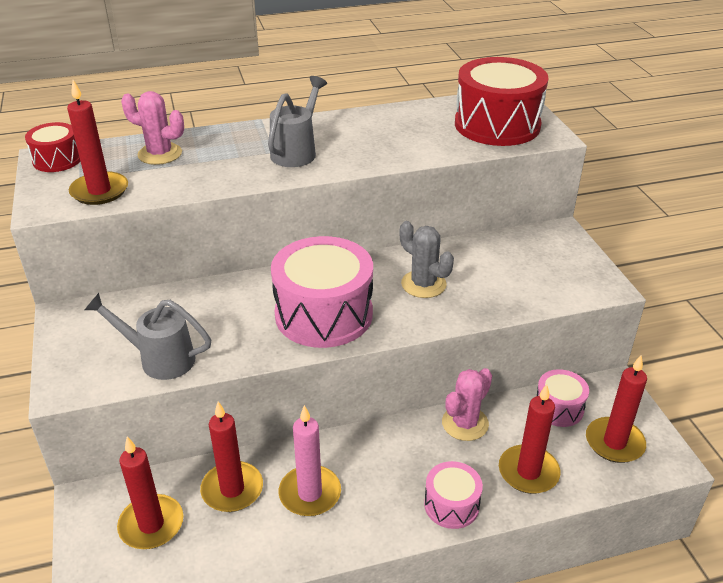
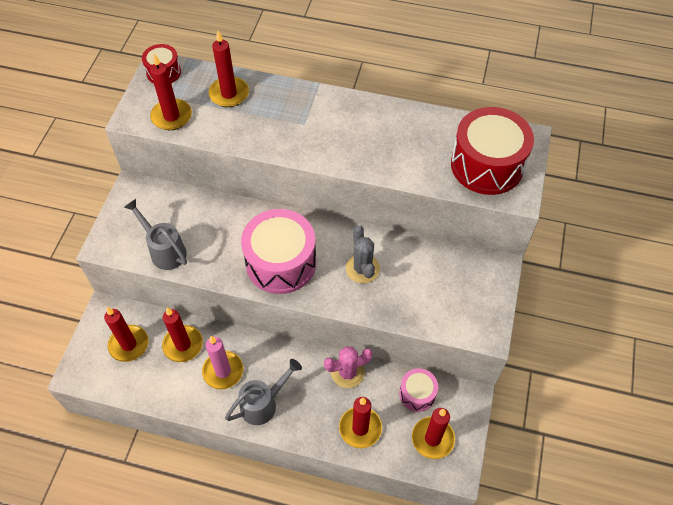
camera: 30 degrees right, 20 degrees up
(160, 154) = (229, 94): pink cactus -> red candle
(297, 151) = (319, 131): grey watering can -> grey watering can (263, 404)
(451, 505) = (297, 424): pink drum -> none

